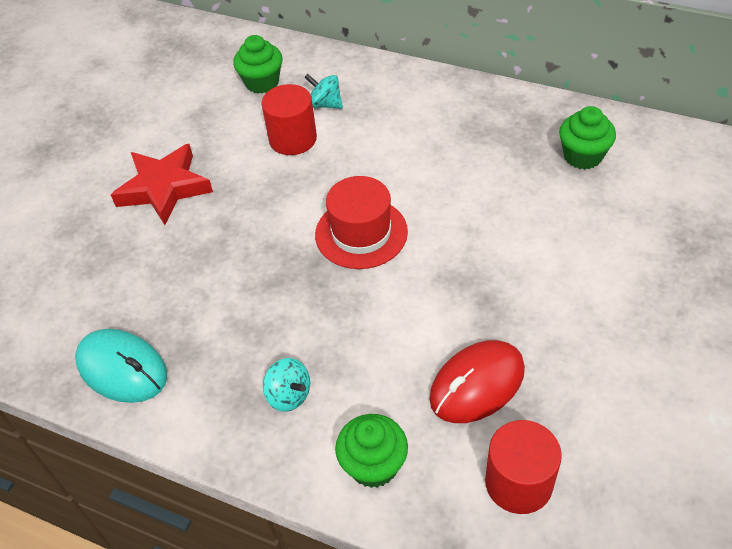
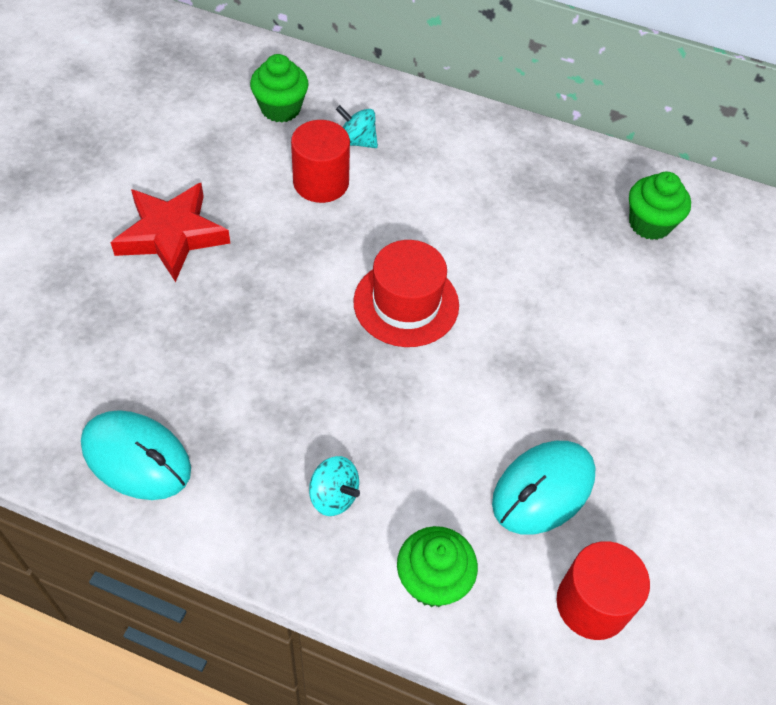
camera: 10 degrees left, 5 degrees up
(477, 384) = (543, 489): red mouse -> turquoise mouse

